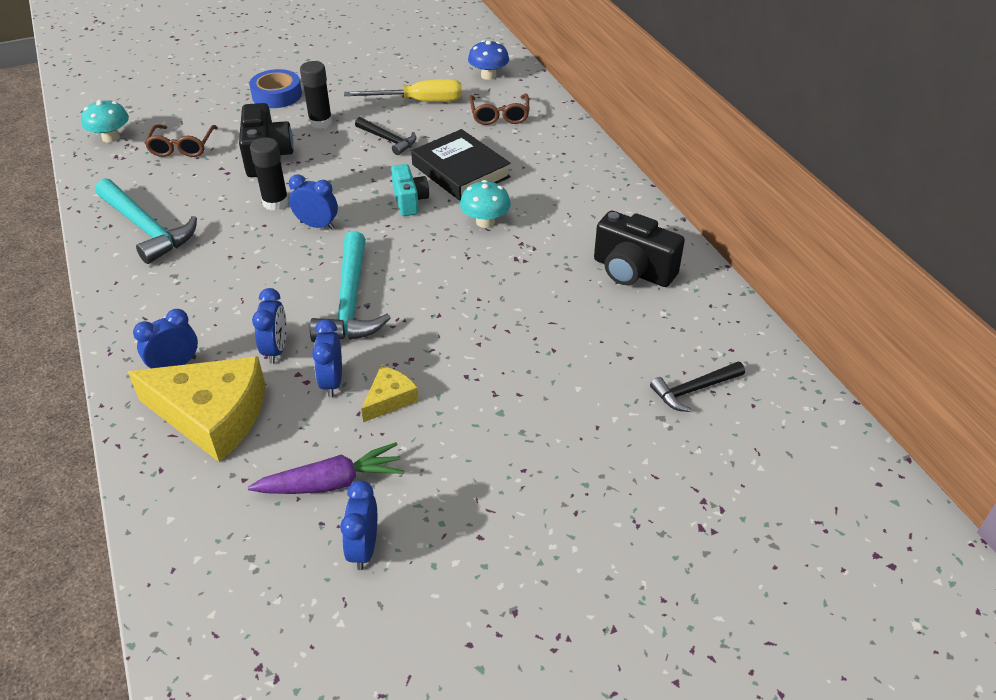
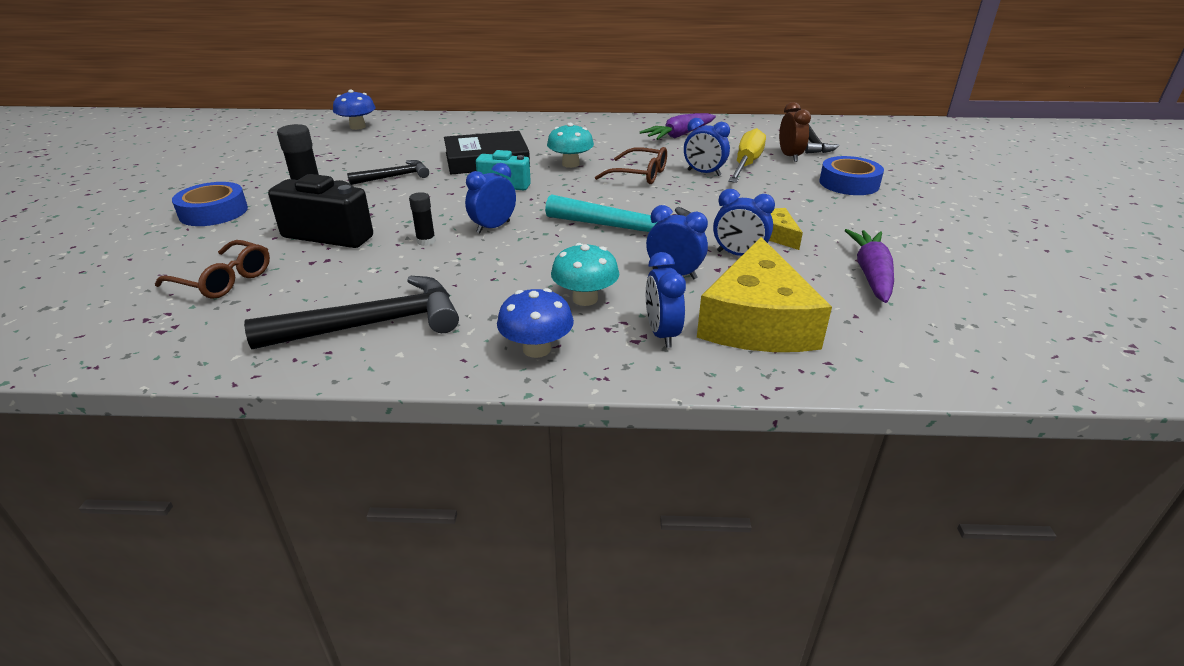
camera: 65 degrees left, 10 degrees down
(111, 137) = (104, 330): turquoise mushroom -> turquoise mushroom (585, 299)
(136, 310) = (536, 349): none -> blue mushroom
(146, 228) = (373, 324): turquoise hammer -> black hammer
(212, 416) = (756, 321): yellow cheese -> yellow cheese turned 150 degrees clockwise
(275, 203) = (426, 241): black glue stick -> black glue stick, size x0.61
(364, 548) = (951, 272): blue clock -> blue clock (704, 173)
(419, 102) = (352, 156): yellow screwdriver -> yellow screwdriver (746, 164)
(499, 115) = (425, 134): brown glasses -> brown glasses (639, 174)
(573, 440) = (849, 183): none -> blue tape
(631, 375) = (789, 156): none -> brown clock
(632, 271) = (679, 135): black camera -> purple carrot

